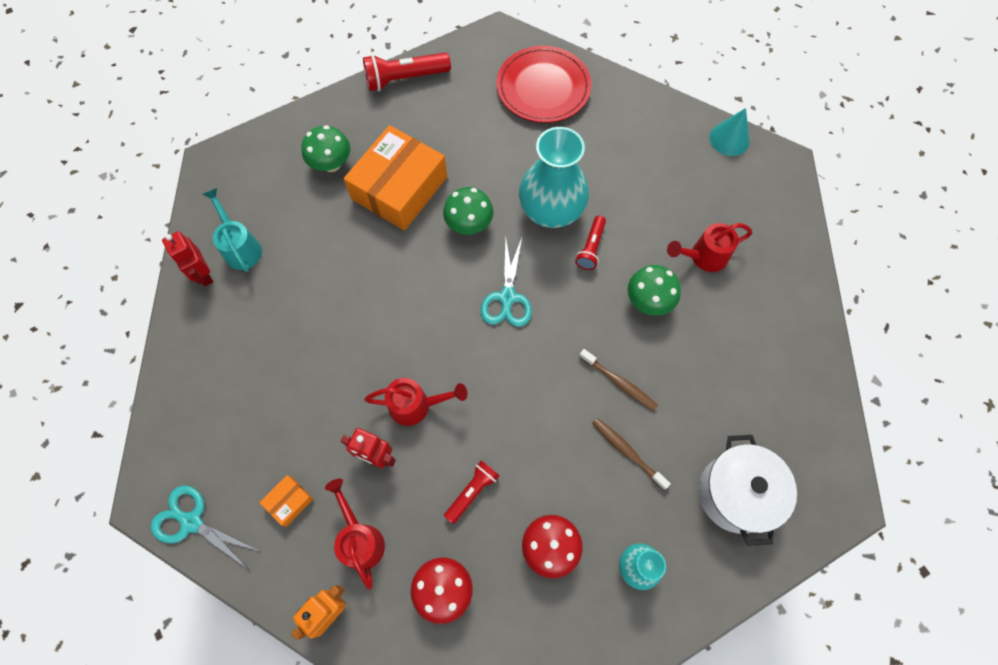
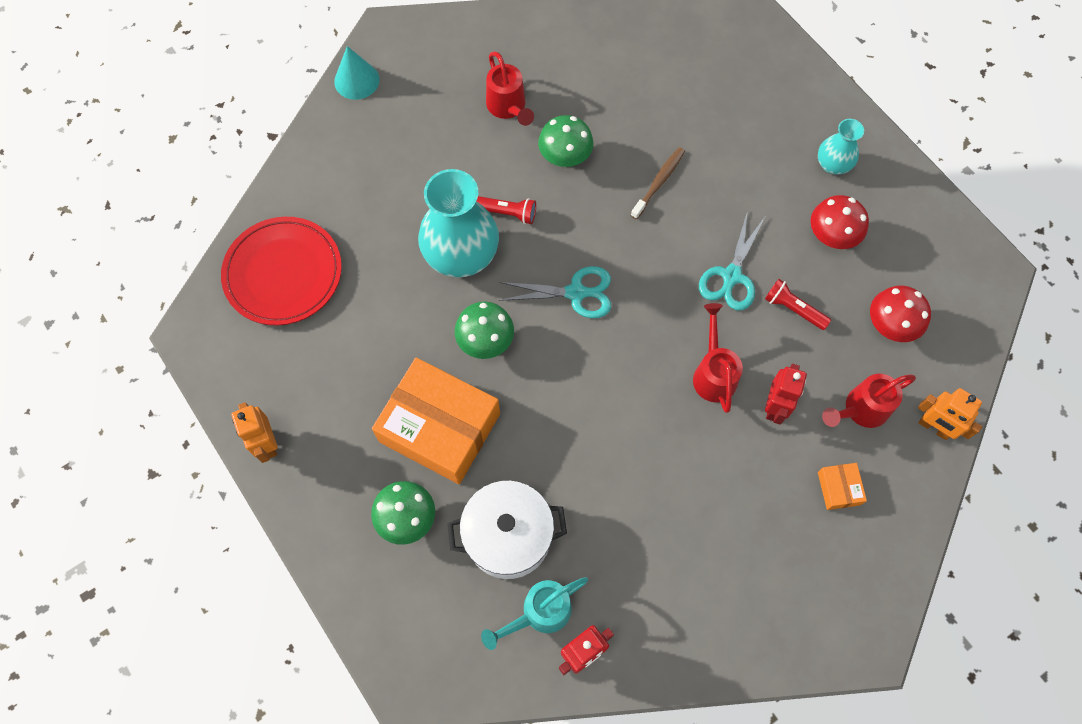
camera: 95 degrees left, 0 degrees up
(191, 522) = (881, 590): turquoise scissors -> turquoise scissors (731, 277)
(289, 501) = (839, 488): orange box -> orange box turned 45 degrees clockwise
(405, 79) = (267, 443): red flashlight -> orange robot
(627, 452) = (728, 174): brown toothbrush -> none
(735, 494) = (751, 87): white pot -> white pot (508, 537)

